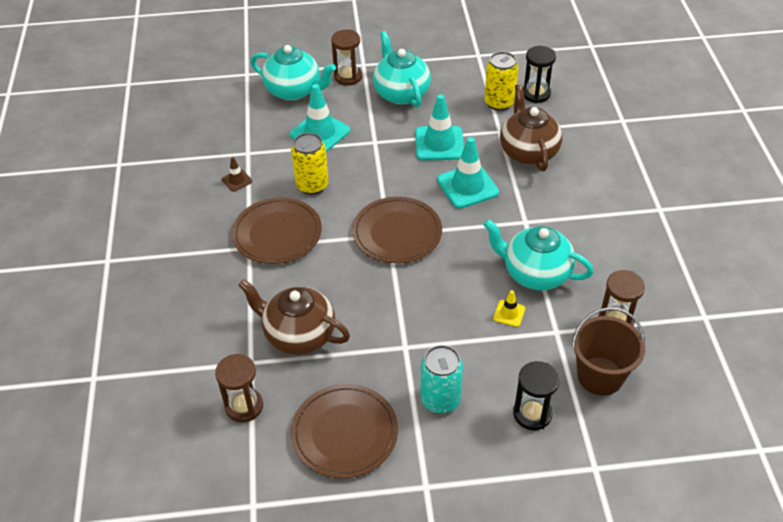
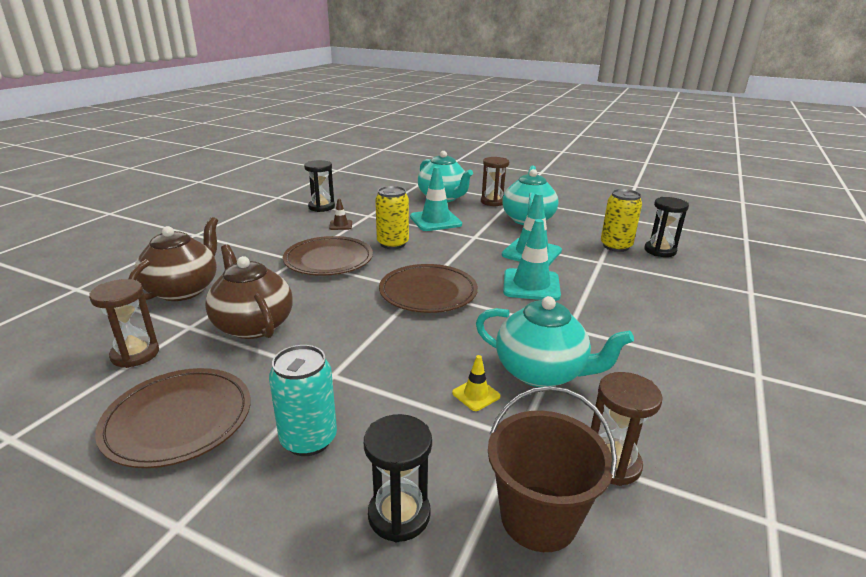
camera: 30 degrees right, 20 degrees down
(186, 160) = (321, 207): none -> black hourglass
(528, 152) = (618, 282): brown teapot -> brown teapot (183, 290)
(535, 273) = (541, 372): turquoise teapot -> turquoise teapot turned 150 degrees clockwise

